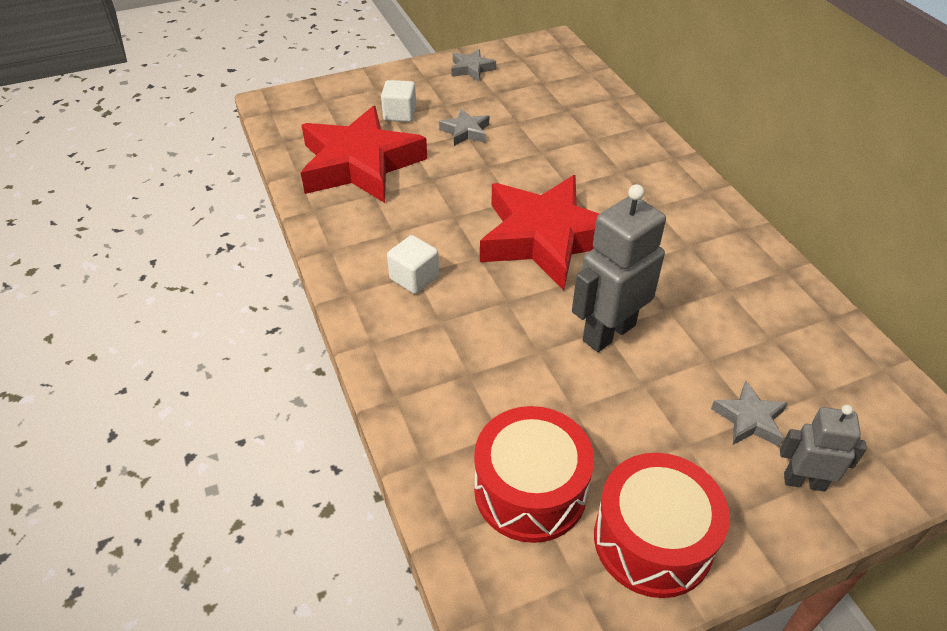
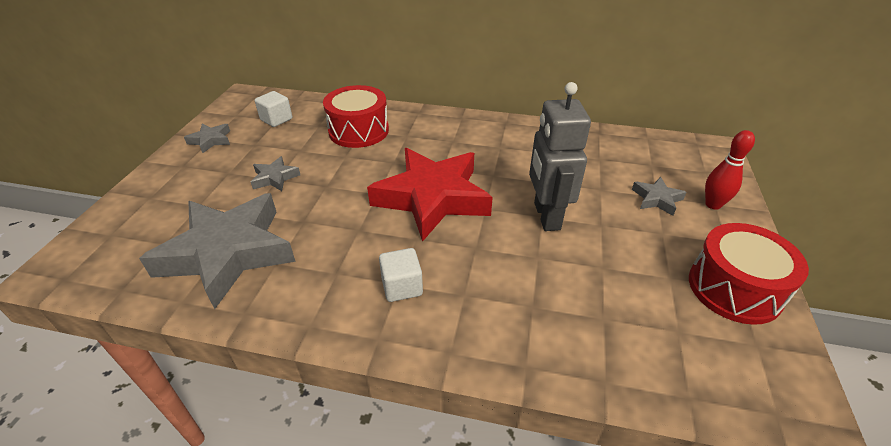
camera: 55 degrees left, 5 degrees down
(360, 164) = (228, 253): red star -> grey star
(400, 114) = (202, 200): white cube -> white cube (276, 119)
(530, 490) = (666, 328): red drum -> red drum (358, 131)
(804, 481) = (713, 204): grey robot -> red bowling pin

